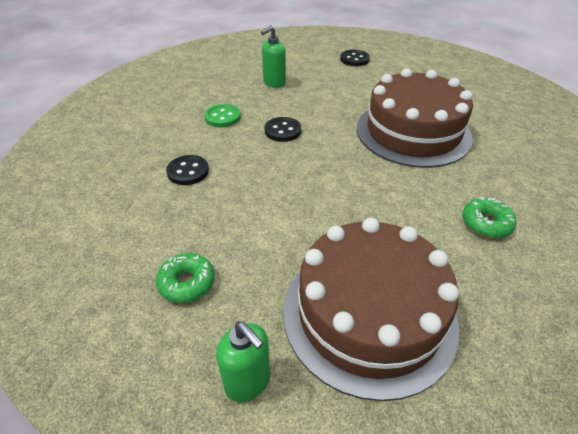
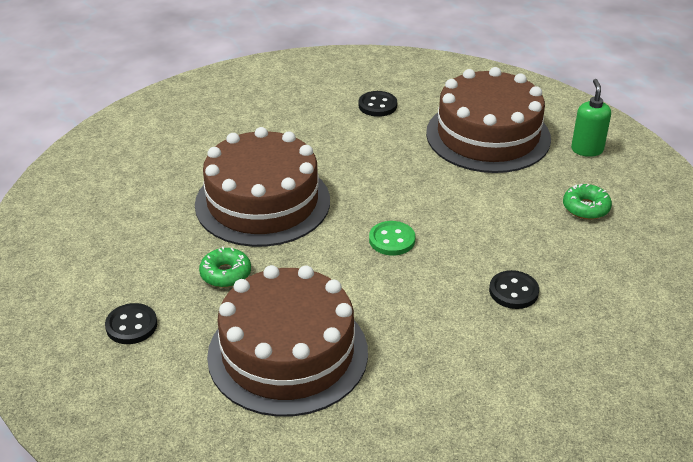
camera: 135 degrees left, 5 degrees down
(222, 117) = (412, 338): green button -> green button (392, 240)
(274, 83) = (288, 353): green soap dispenser -> brown cake
(283, 131) = (373, 279): black button -> black button (377, 105)
(486, 223) = (343, 126): green donut -> green donut (225, 274)

